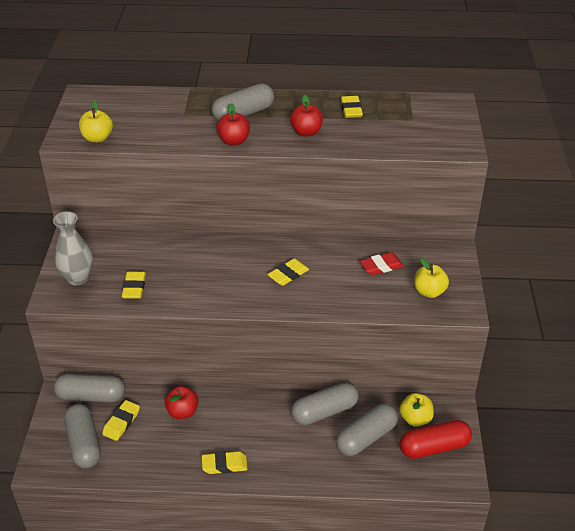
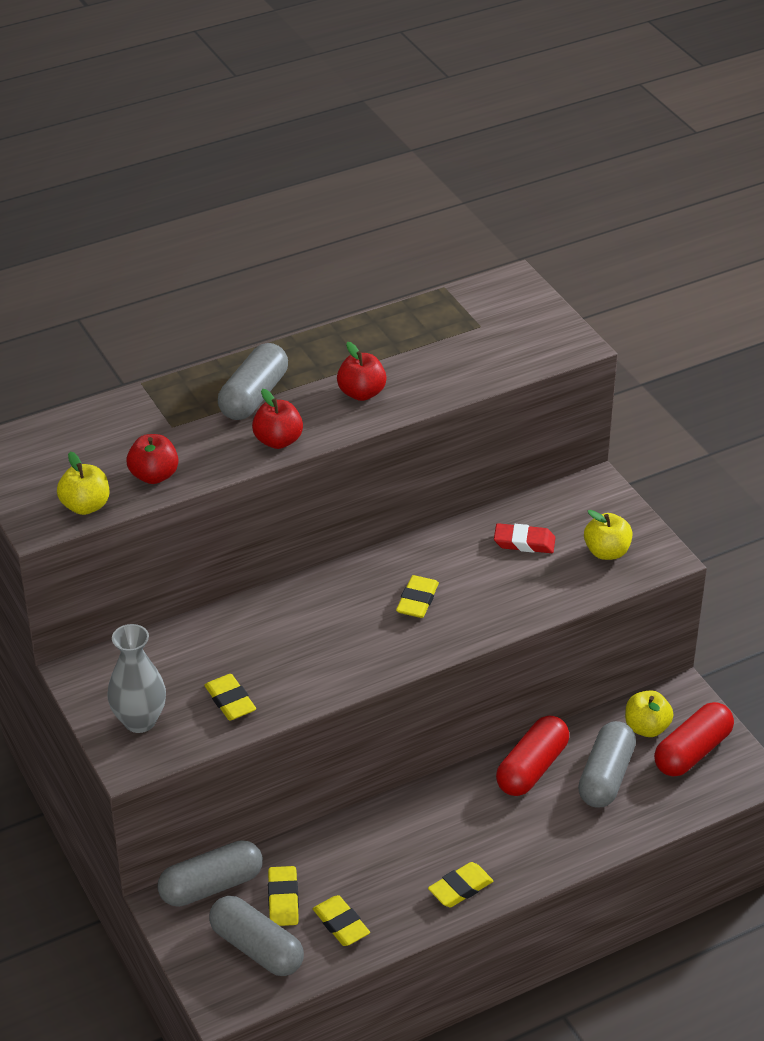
camera: 30 degrees left, 0 degrees up
(182, 412) = (352, 850): red apple -> red apple (154, 475)
(324, 412) = (532, 768): grey capsule -> red capsule
(351, 110) = (391, 339): yellow eraser -> yellow eraser (341, 924)
(381, 266) = (524, 542): red eraser -> red eraser turned 60 degrees clockwise

